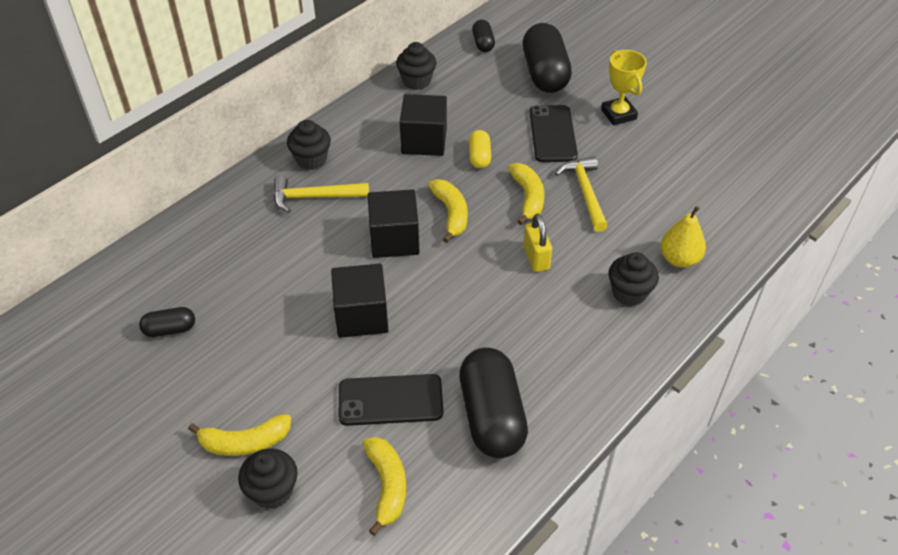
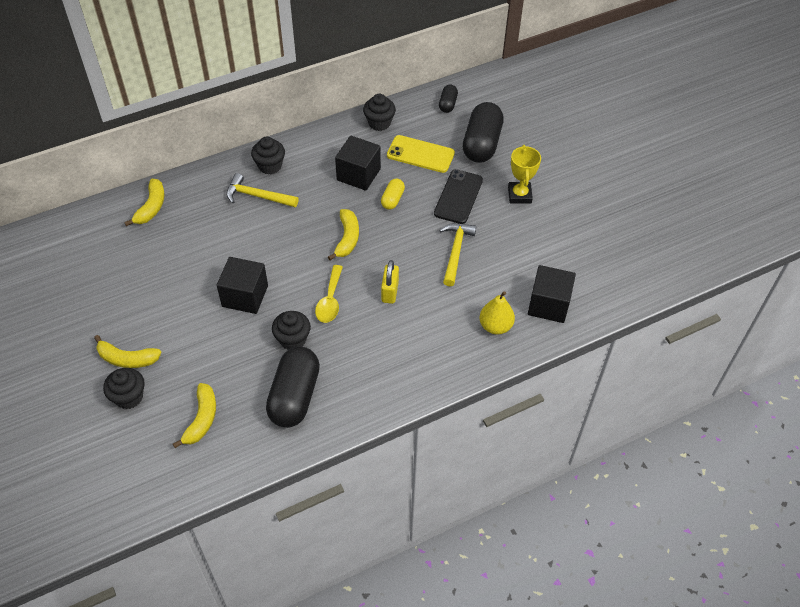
camera: 20 degrees right, 5 degrees up
(170, 329) = (116, 265): black capsule -> none
(390, 400) = (233, 362): black phone -> none
(394, 239) = (296, 246): black cube -> black cube (548, 305)
(471, 289) = (330, 300): none -> yellow spoon
(483, 101) = (420, 154): none -> yellow phone
(527, 197) = (410, 243): yellow banana -> yellow banana (151, 207)
(629, 293) = (442, 340): black cupcake -> black cupcake (293, 339)

